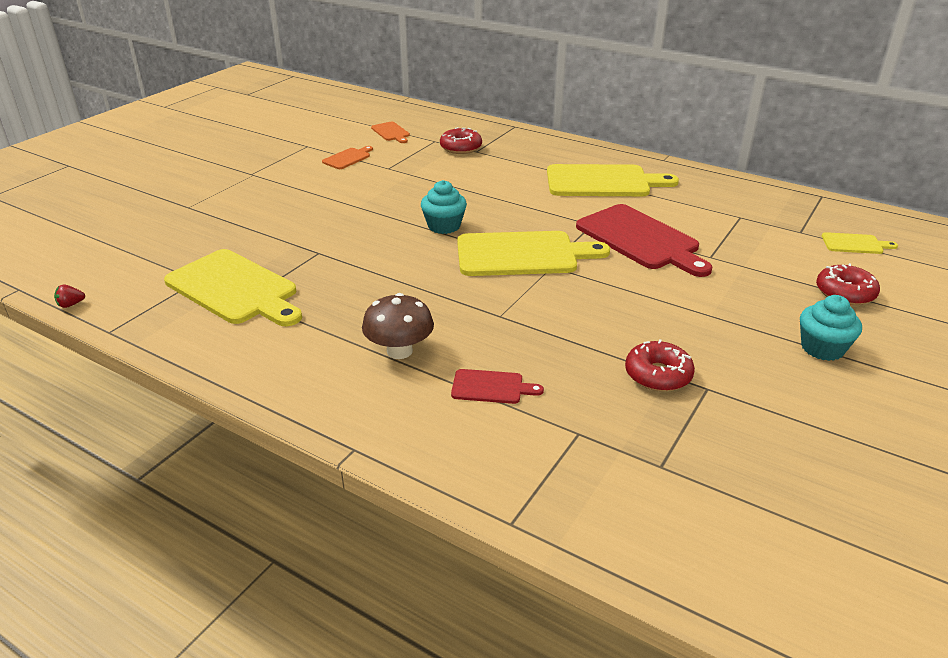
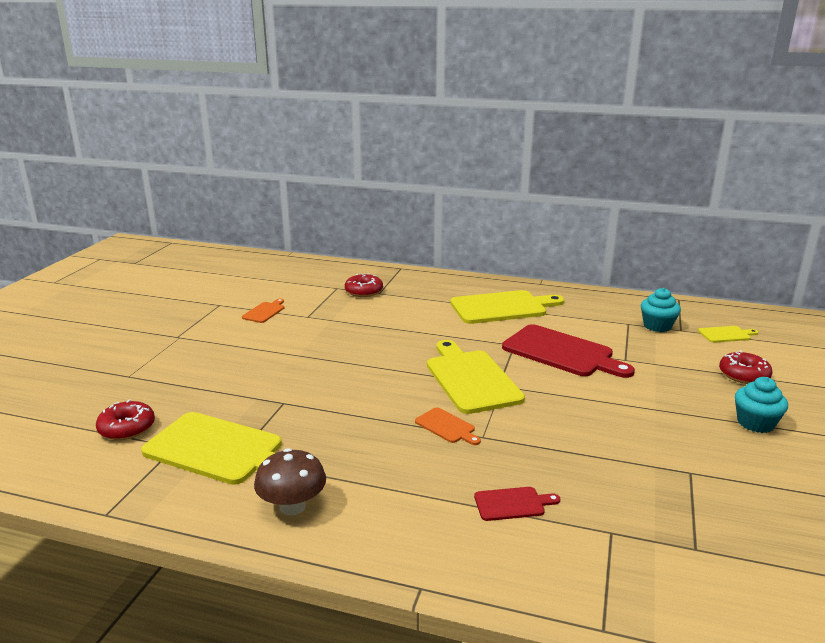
camera: 15 degrees left, 10 degrees down
(71, 305) = (49, 493): red strawberry -> none
(391, 132) = (293, 284): orange cutting board -> orange cutting board (447, 427)
(399, 351) = (411, 484): brown mushroom -> brown mushroom (292, 506)
(444, 226) = (387, 362): turquoise cupcake -> turquoise cupcake (657, 326)
(522, 254) = (471, 379): yellow cutting board -> yellow cutting board turned 90 degrees counterclockwise
(658, 375) = (645, 468): red donut -> red donut (127, 428)

